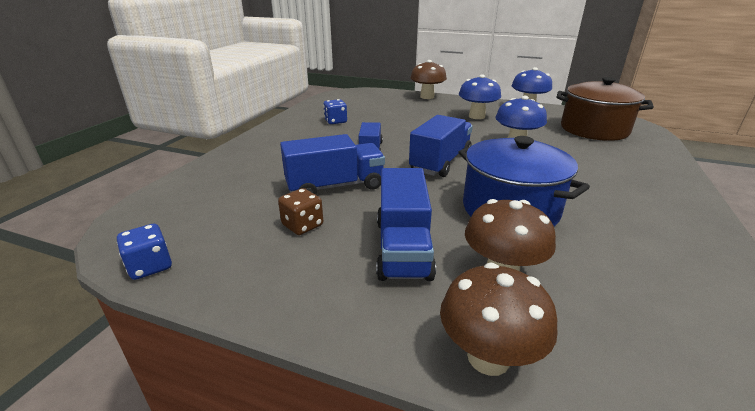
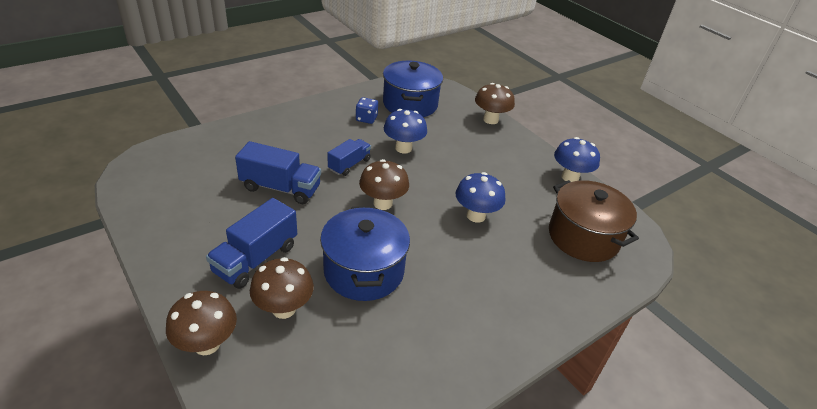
camera: 30 degrees right, 10 degrees up
(150, 266) = (126, 196): blue dice -> none
(302, 225) = (224, 210): brown dice -> none
(356, 105) = (410, 104): none -> blue pot
(440, 162) = (383, 203): blue truck -> brown mushroom
(476, 116) = (496, 167): blue mushroom -> blue mushroom (403, 148)

